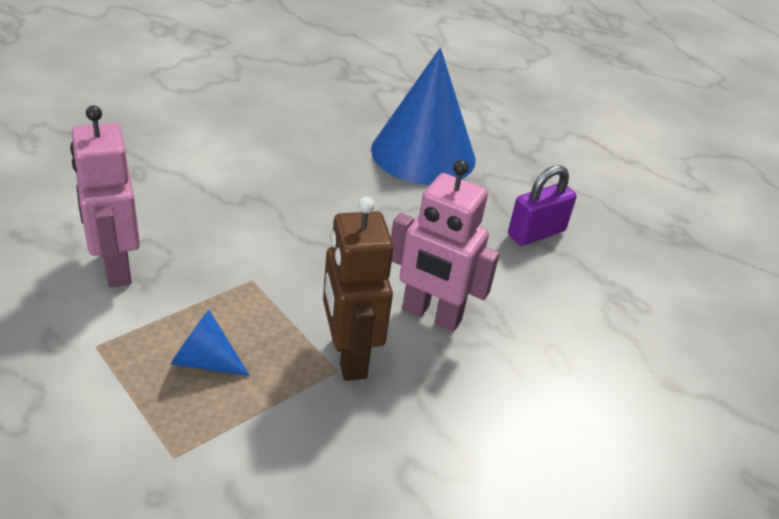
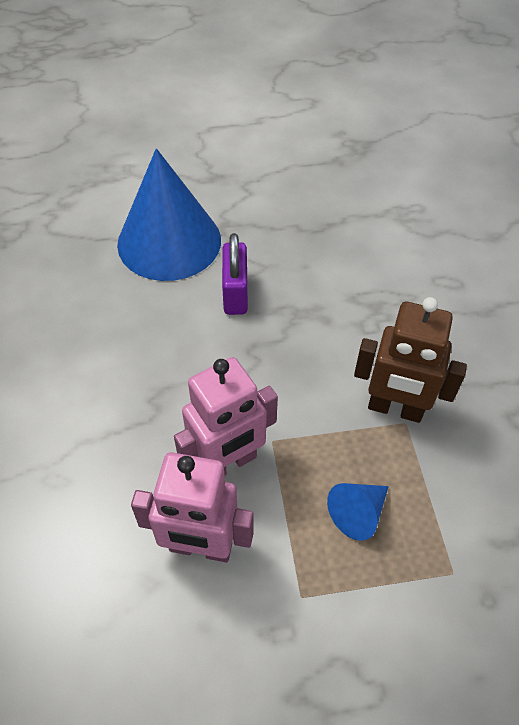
camera: 55 degrees left, 15 degrees up
(431, 315) = (373, 334): pink robot -> pink robot (228, 464)
(536, 233) = (313, 223): purple padlock -> purple padlock (235, 293)

